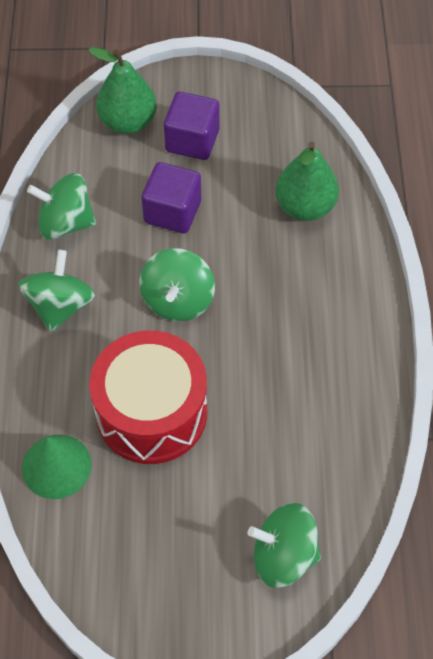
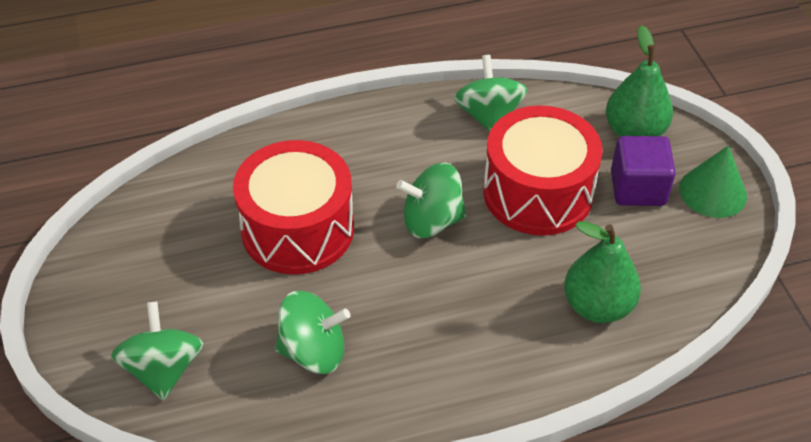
camera: 75 degrees right, 10 degrees down
(56, 466) = (225, 174): green cone -> green cone (713, 192)
(60, 306) = (393, 135): green spinning top -> green spinning top (313, 351)
(172, 212) = (538, 192): purple cube -> red drum

